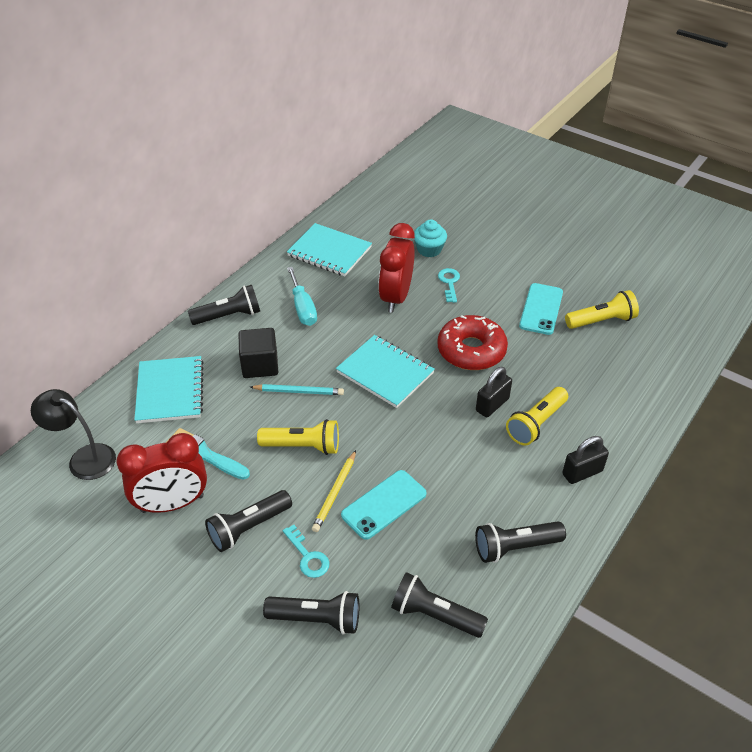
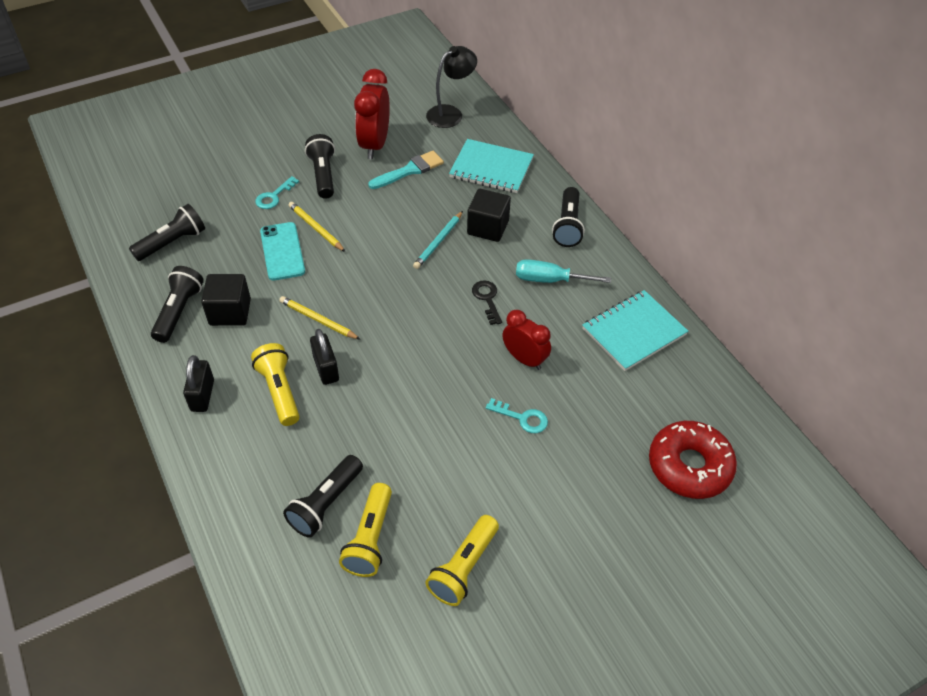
camera: 115 degrees right, 5 degrees up
(303, 446) = (376, 225): yellow flashlight -> yellow flashlight (463, 568)
(308, 556) = (274, 196): turquoise key -> turquoise key turned 45 degrees counterclockwise
(317, 619) = (224, 186): black flashlight -> black flashlight (326, 503)
(348, 337) = (487, 299): none -> black key
(385, 372) = (421, 307): turquoise notebook -> none
(396, 297) = (524, 359): red clock -> red clock, size x0.67
(429, 249) = (593, 426): turquoise cupcake -> none
(447, 434) = (318, 320): none -> yellow pencil
(471, 350) = (406, 387): red donut -> red donut (689, 466)
(485, 504) = (230, 312): none -> black cube
(541, 309) = (427, 486): turquoise phone -> none

